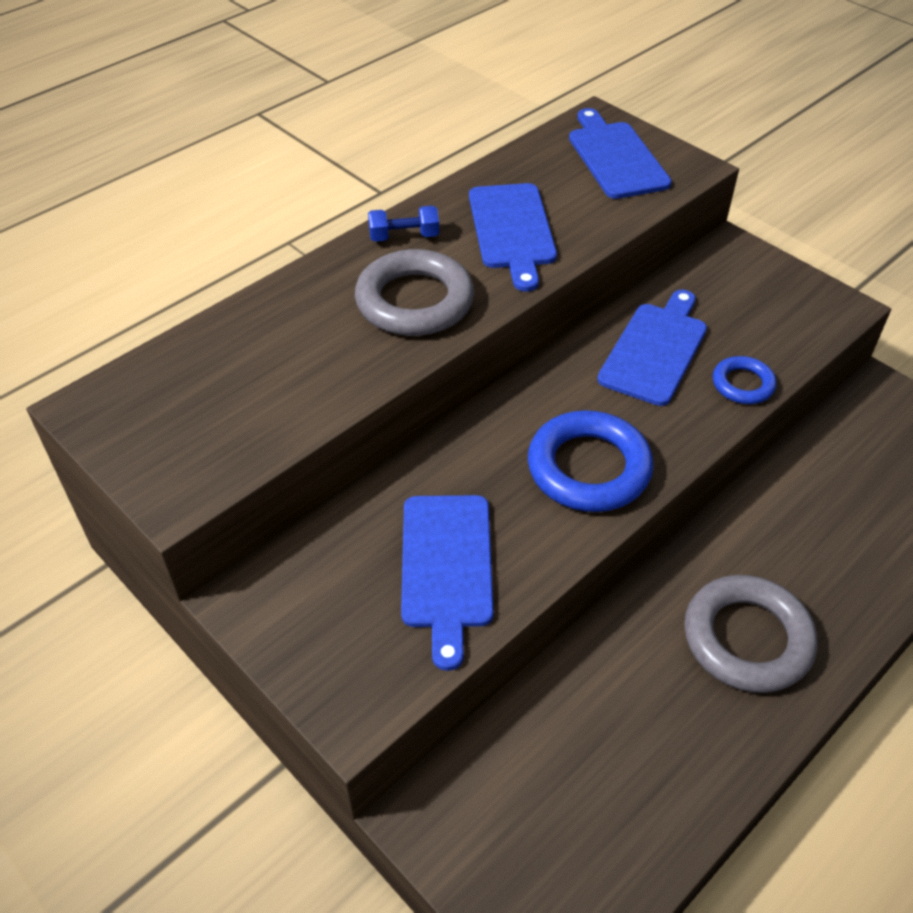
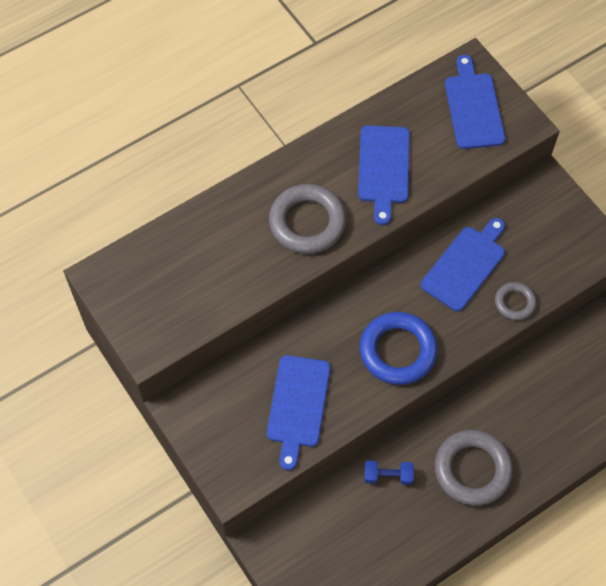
camera: 10 degrees right, 15 degrees up
(404, 236) = (310, 163): blue dumbbell -> blue dumbbell (388, 476)
(742, 384) = (514, 303): blue ring -> grey ring

